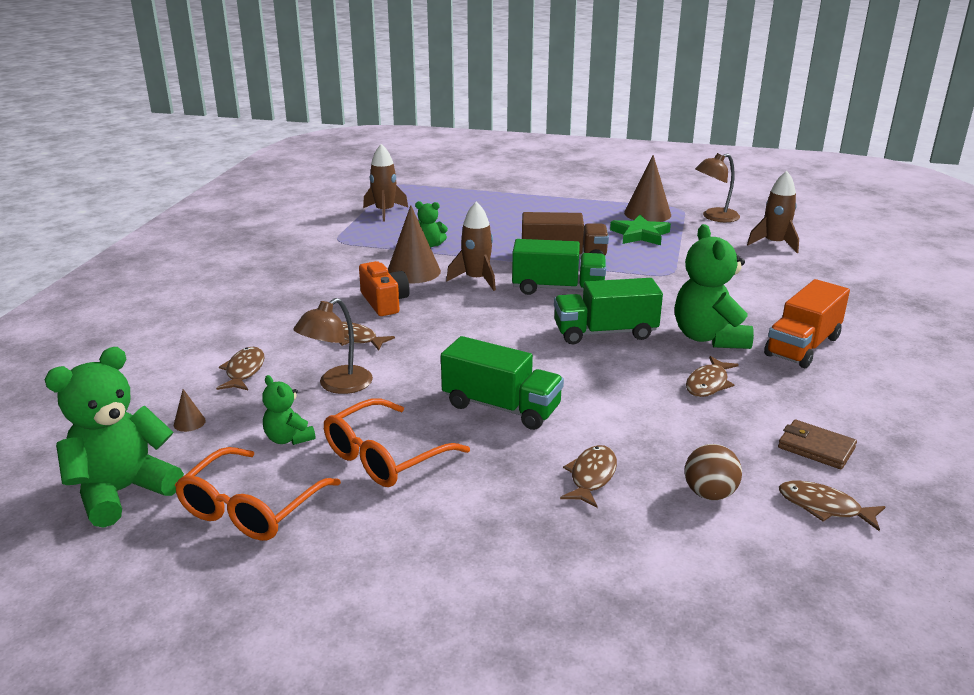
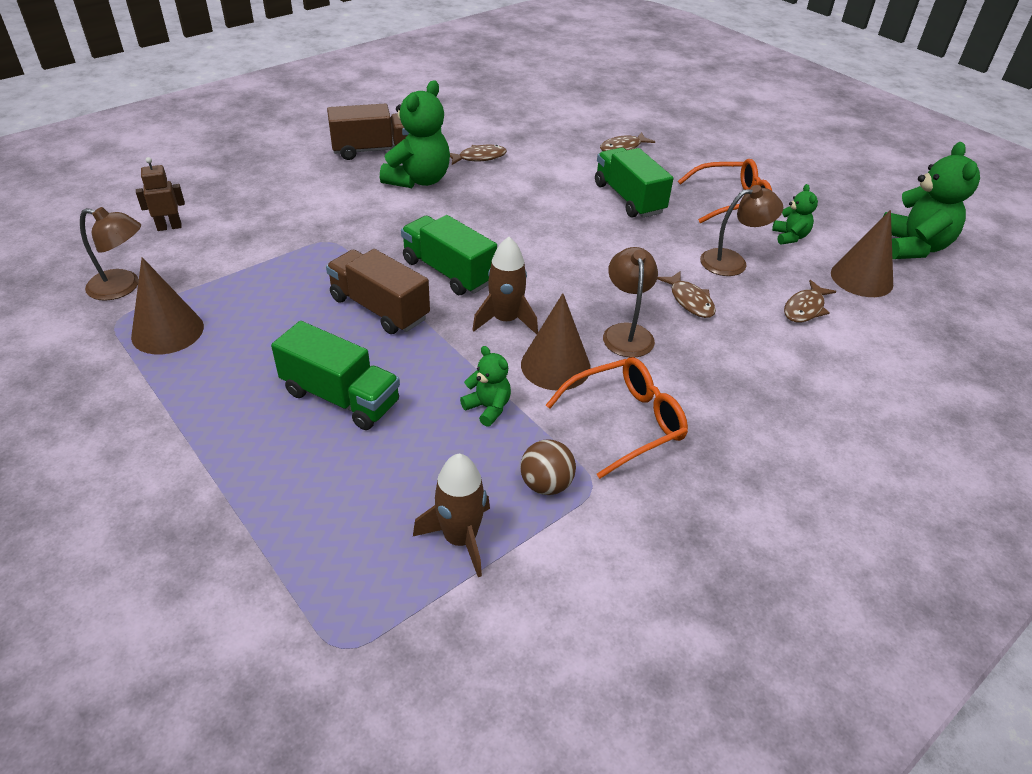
camera: 145 degrees left, 15 degrees up
(123, 492) = (912, 247): green teddy bear -> green teddy bear turned 75 degrees counterclockwise
(189, 422) = (861, 278): brown cone -> brown cone, size x2.38
(251, 508) = (829, 207): orange glasses -> orange glasses (626, 422)
(384, 302) = (626, 333): orange camera -> brown lamp
(605, 333) = (482, 215): green truck -> green truck (341, 397)
(640, 234) = (247, 301): green star -> none
(709, 494) = (575, 121): brown ball -> brown ball (546, 484)
(774, 244) = (169, 227): brown rocket -> brown robot
(802, 346) = (374, 150): orange truck -> brown truck
(816, 448) = (487, 113): brown wallet -> none
(824, 507) = (532, 98): brown fish -> none

